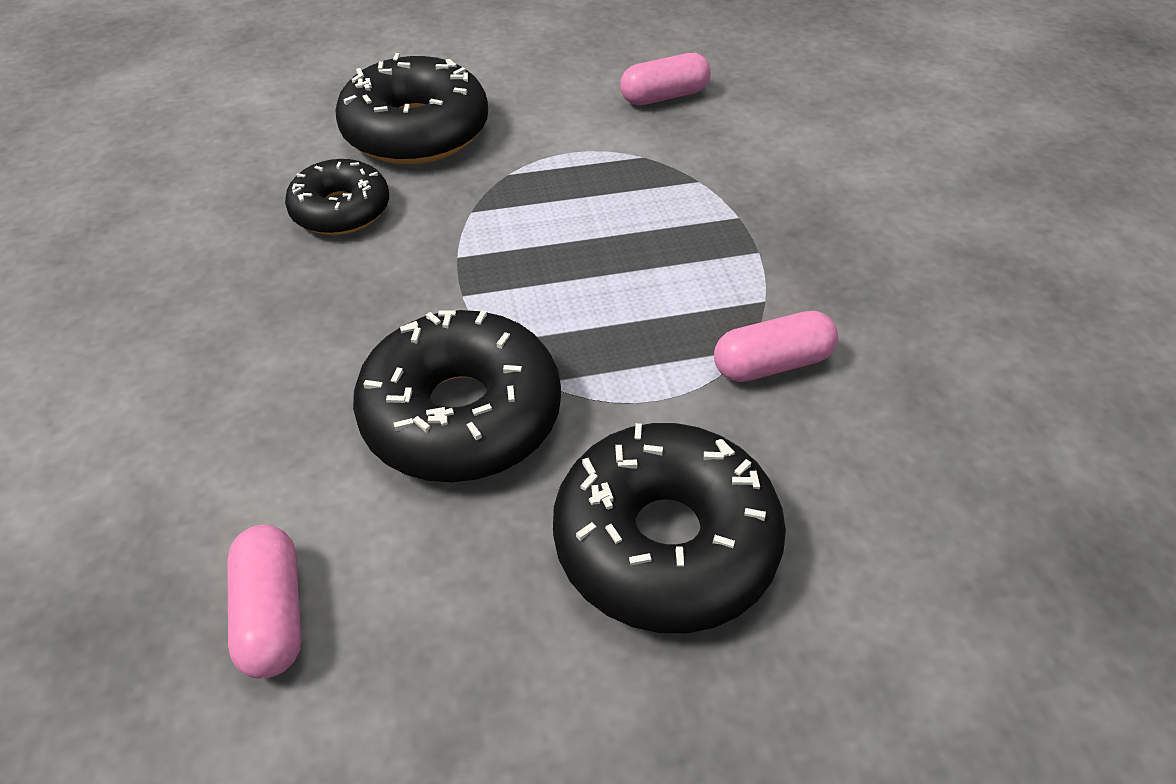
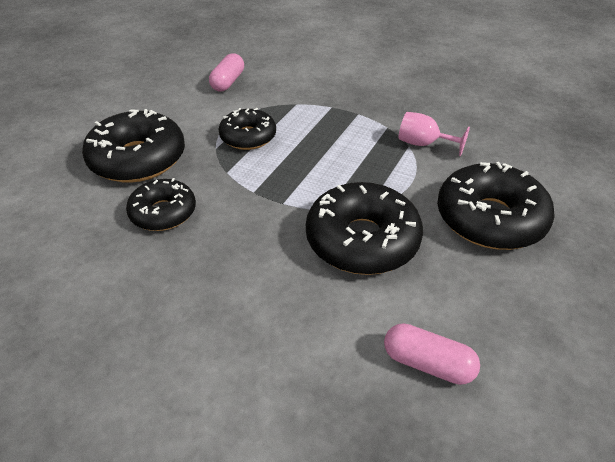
camera: 50 degrees left, 5 degrees down
(565, 185) = (248, 137): none -> black donut
(772, 364) = (423, 144): pink capsule -> pink goblet

